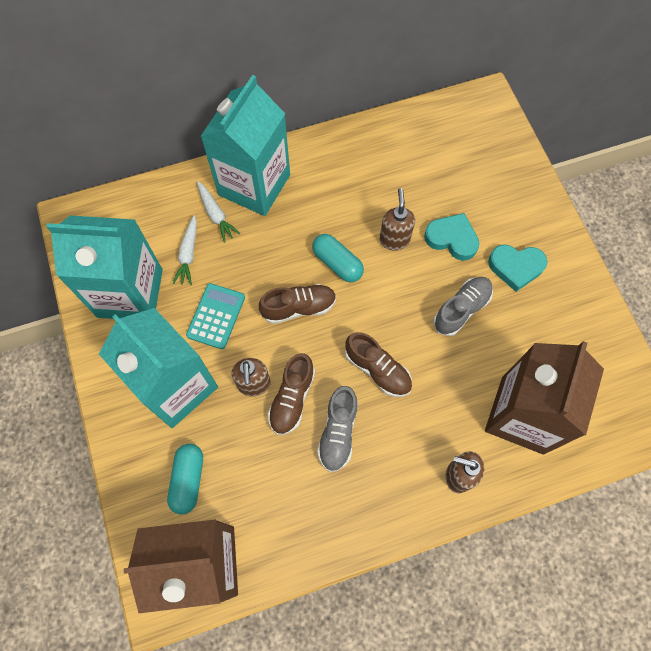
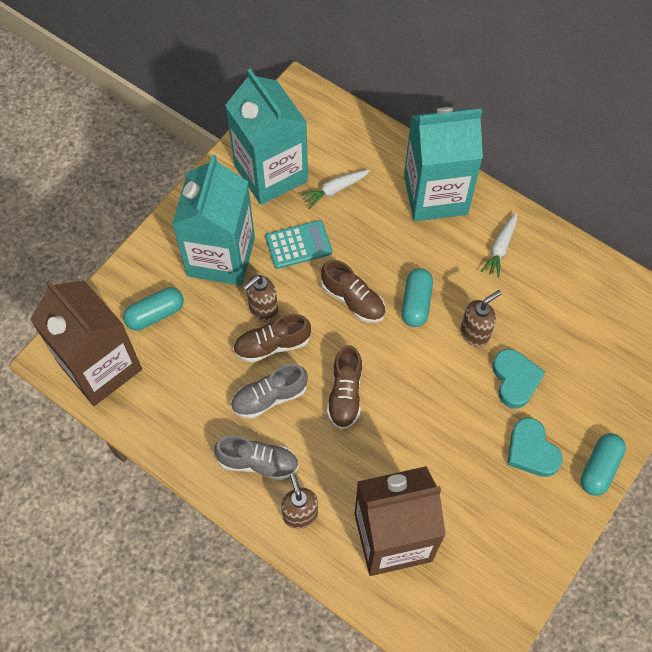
camera: 55 degrees right, 5 degrees down
(216, 215) = (385, 186): white carrot -> white carrot (500, 248)
(461, 309) = (453, 428): grey shoe -> grey shoe (258, 462)
(558, 232) = (599, 468): none -> turquoise capsule

